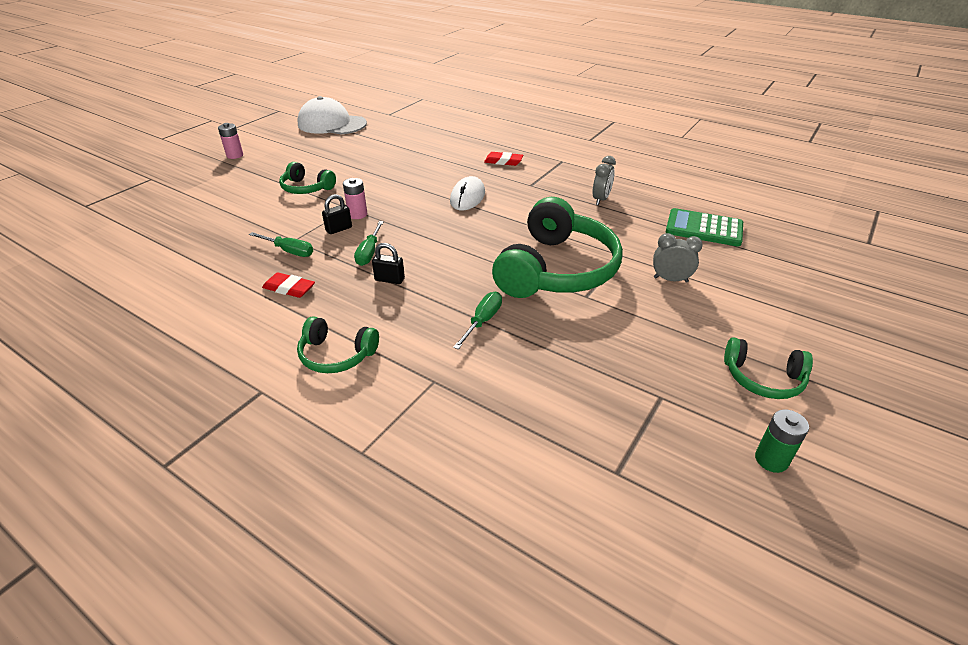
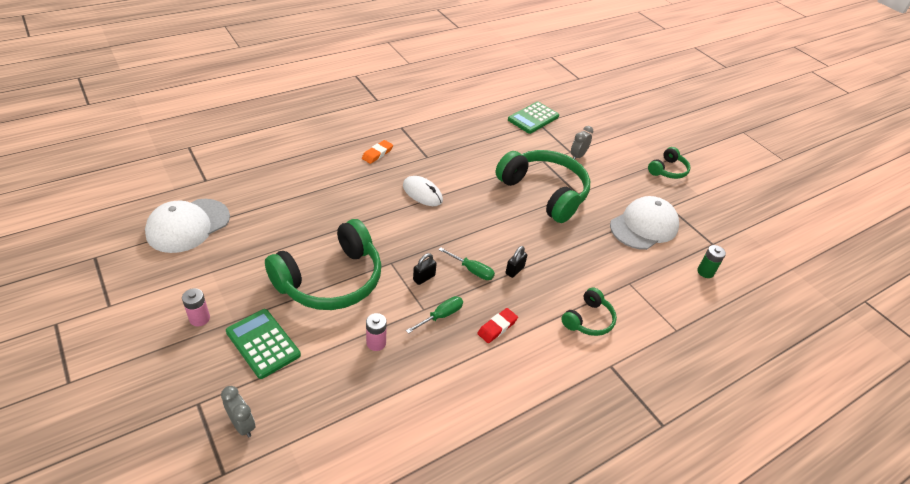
camera: 70 degrees left, 5 degrees up
(218, 183) = (263, 343): none -> green calculator
(306, 188) = (331, 280): green headphones -> green headphones, size x2.03
(339, 229) = (424, 278): black padlock -> black padlock turned 60 degrees clockwise
(357, 214) = (407, 260): pink battery -> pink battery (376, 343)
(483, 321) = (582, 243): green screwdriver -> none
(503, 161) = (377, 154): red eraser -> orange eraser
(578, 374) = (644, 226): none -> white cap
(601, 199) = (471, 137): grey clock -> grey clock (242, 425)
(771, 460) = (716, 196): green battery -> green battery (705, 272)

